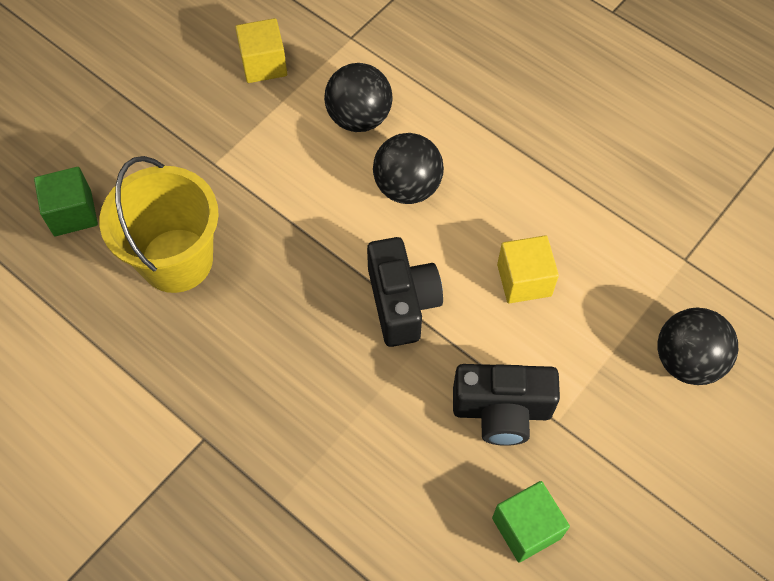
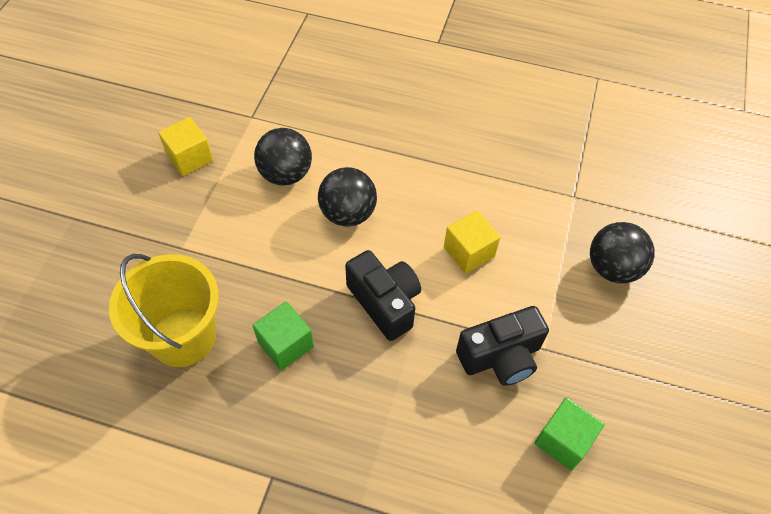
camera: 25 degrees left, 5 degrees down
(72, 213) = (72, 331): green cube -> green cube (285, 344)

